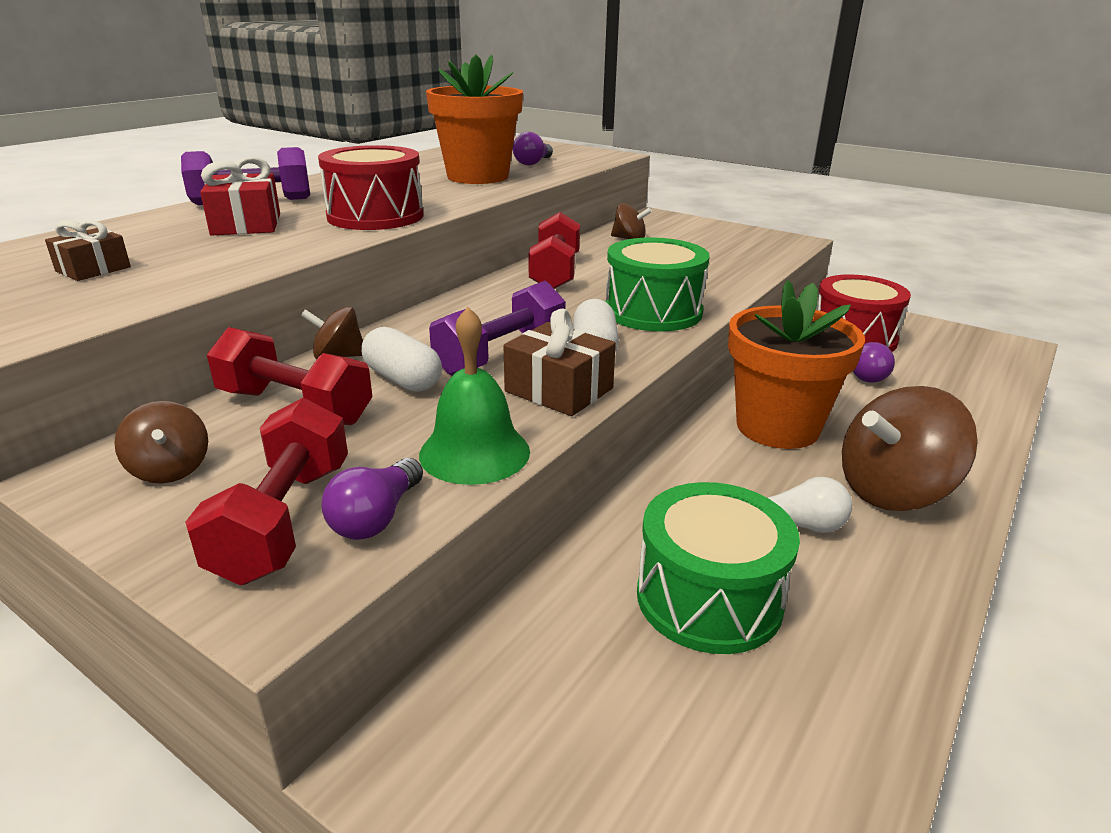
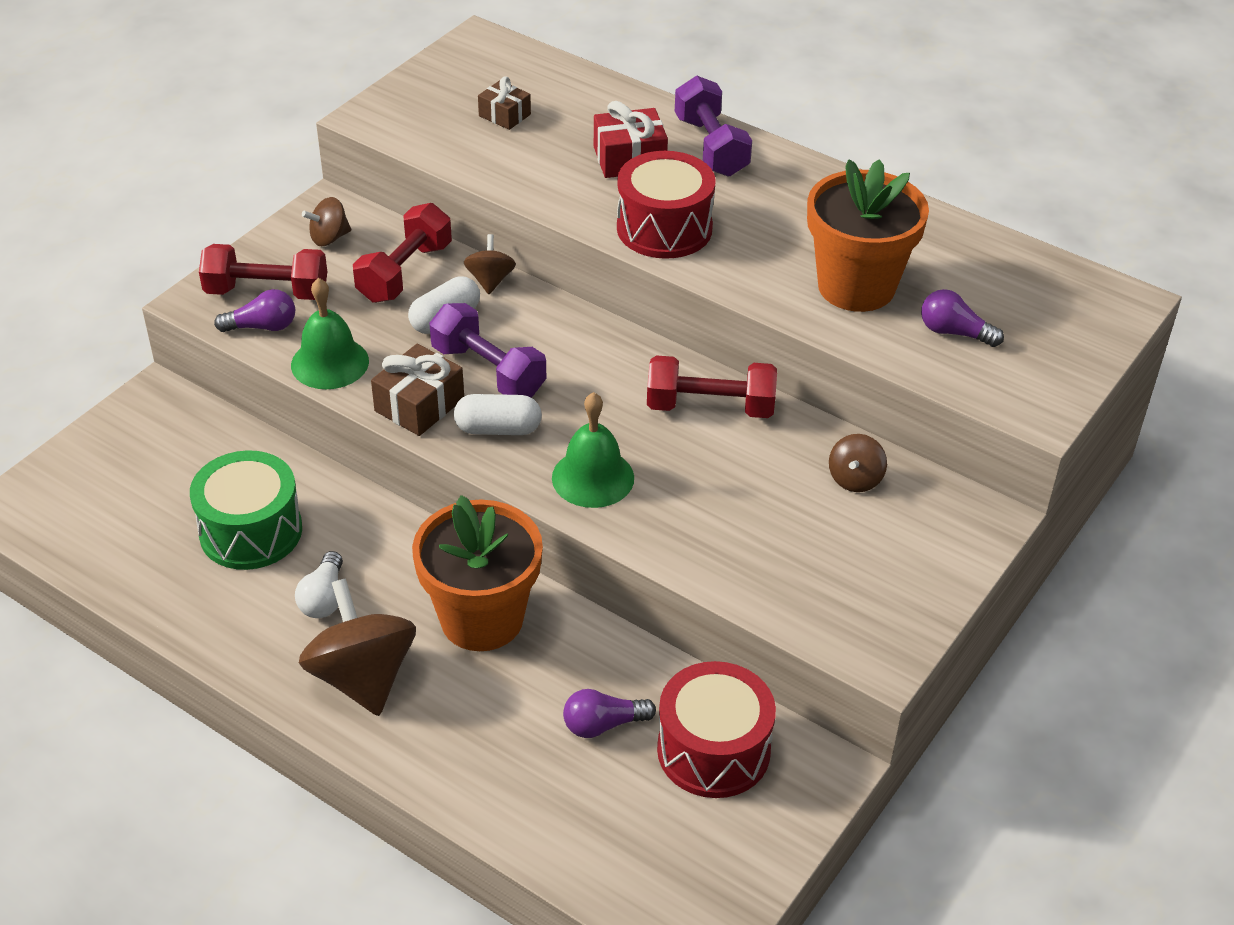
camera: 90 degrees right, 15 degrees up
(376, 518) = (262, 327): purple light bulb -> purple light bulb turned 150 degrees clockwise
(653, 311) = (593, 477): green drum -> green bell

